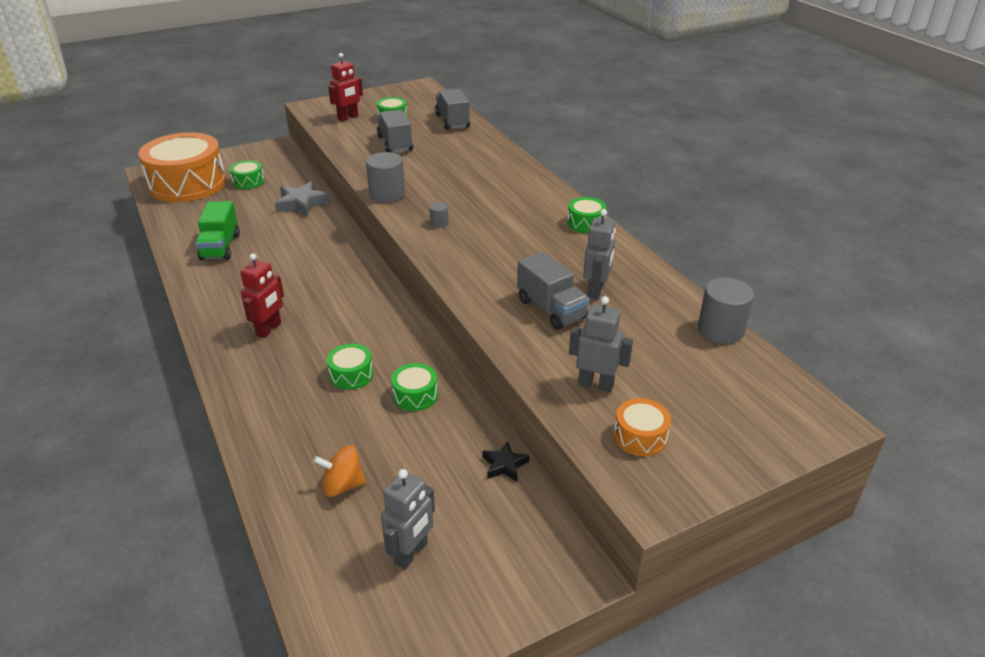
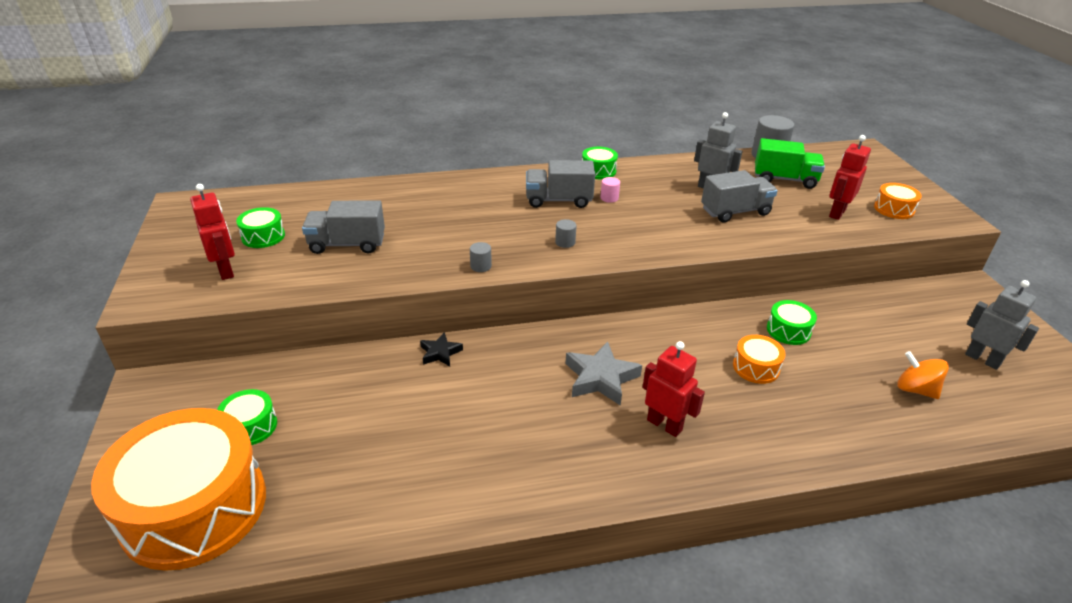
camera: 75 degrees left, 0 degrees up
(220, 247) = (444, 466): green truck -> green truck (784, 179)
(302, 203) = (364, 373): grey star -> grey star (600, 378)
(342, 485) = (915, 389): orange spinning top -> orange spinning top turned 120 degrees clockwise
(351, 375) = (756, 367): green drum -> orange drum
(387, 194) = (481, 266): grey cylinder -> grey cylinder, size x0.48
(452, 121) = (318, 198): grey truck -> grey truck (558, 200)
(504, 465) = (874, 298): black star -> black star (440, 353)
(532, 235) = (609, 198): none -> pink cylinder
(596, 384) = (837, 213): grey robot -> red robot

